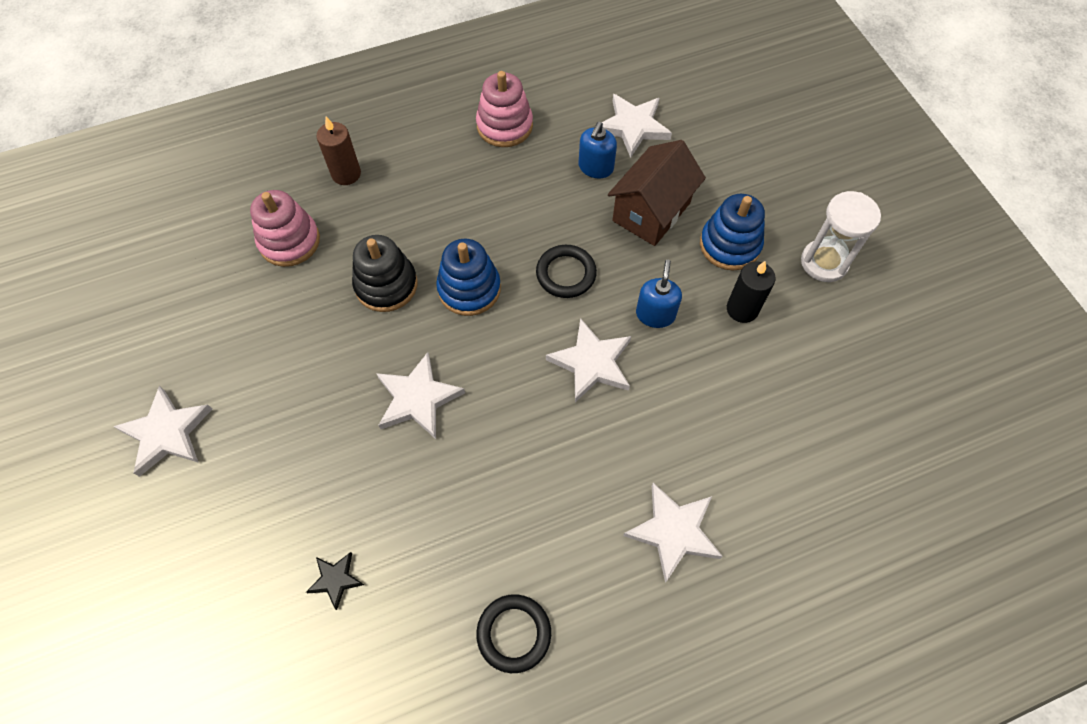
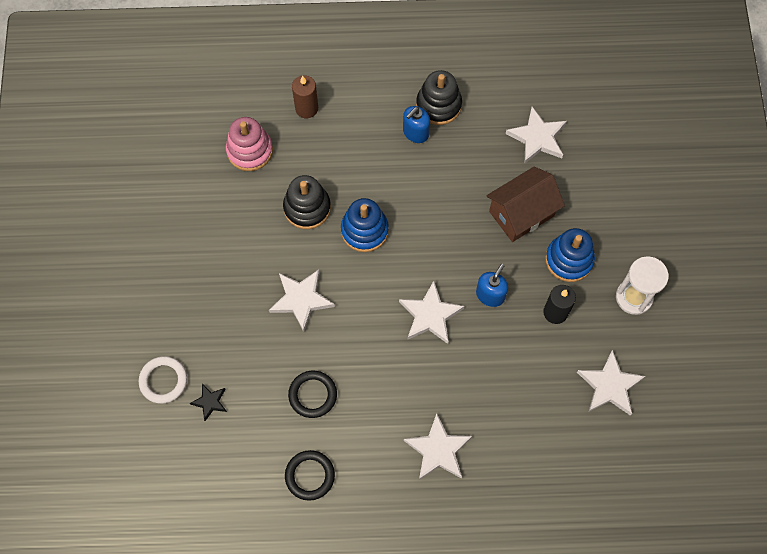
camera: 20 degrees right, 5 degrees up
(166, 433) = (130, 266): white star -> white star (609, 385)
(259, 573) = (163, 381): none -> white ring
(504, 126) = (438, 105): pink stacking toy -> black stacking toy
(566, 274) = (438, 242): black ring -> black ring (312, 395)
(595, 167) = (494, 163): blue soap dispenser -> blue soap dispenser (415, 132)

